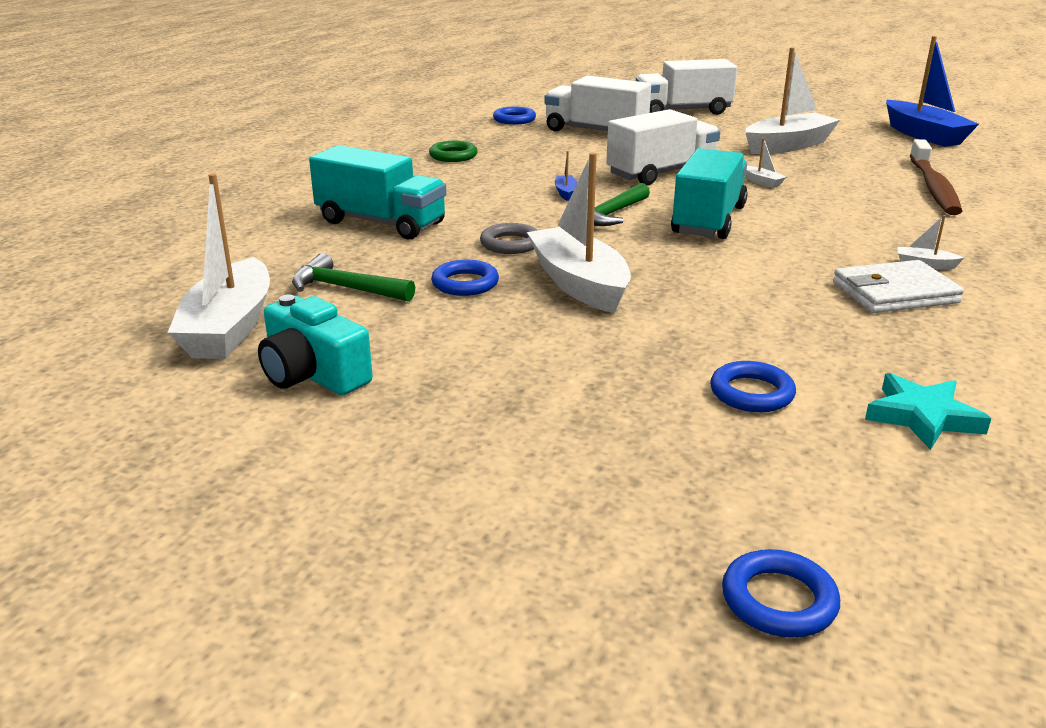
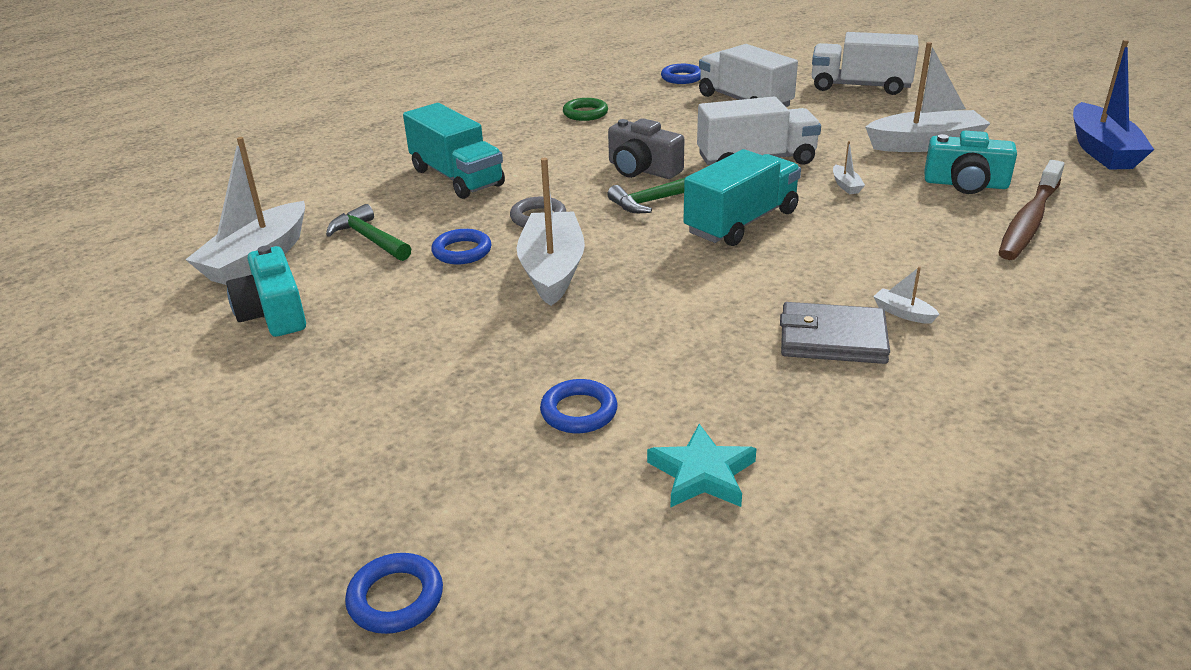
camera: 25 degrees right, 5 degrees up
(566, 193) = (642, 169): blue boat -> grey camera
(854, 169) = (965, 184): none -> turquoise camera
(895, 293) = (832, 339): white wallet -> grey wallet

